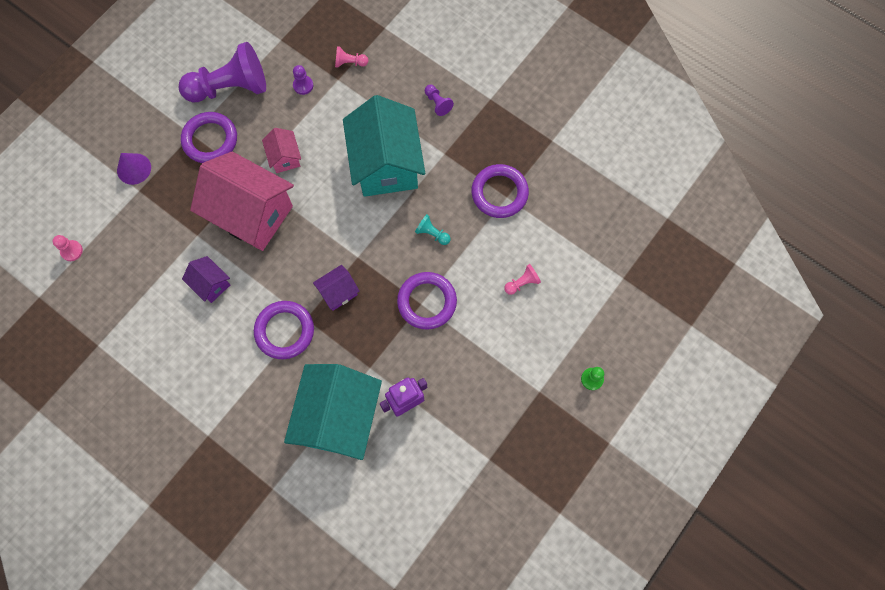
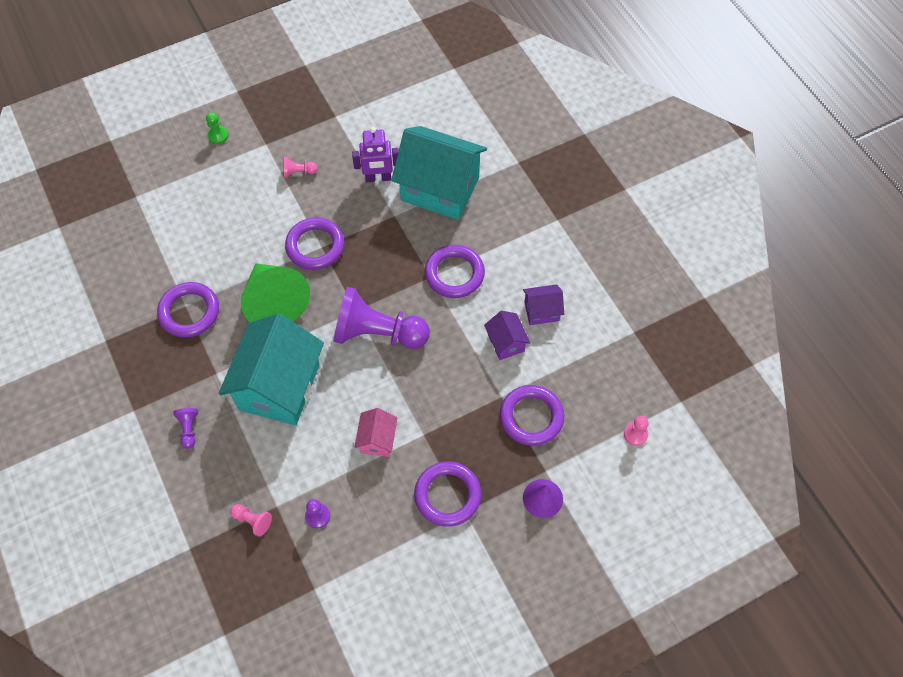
camera: 155 degrees left, 10 degrees down
(165, 228) = (531, 417): none -> purple ring
(230, 87) = (399, 551): purple pawn -> purple pawn (378, 333)
(251, 214) = (438, 394): pink house -> none
(338, 292) = (390, 286): purple house -> purple house (541, 311)
(339, 418) = (440, 189): turquoise house -> turquoise house turned 75 degrees clockwise
(432, 233) = (275, 302): turquoise pawn -> green cone
(522, 283) = (223, 227): pink pawn -> pink pawn (298, 172)

